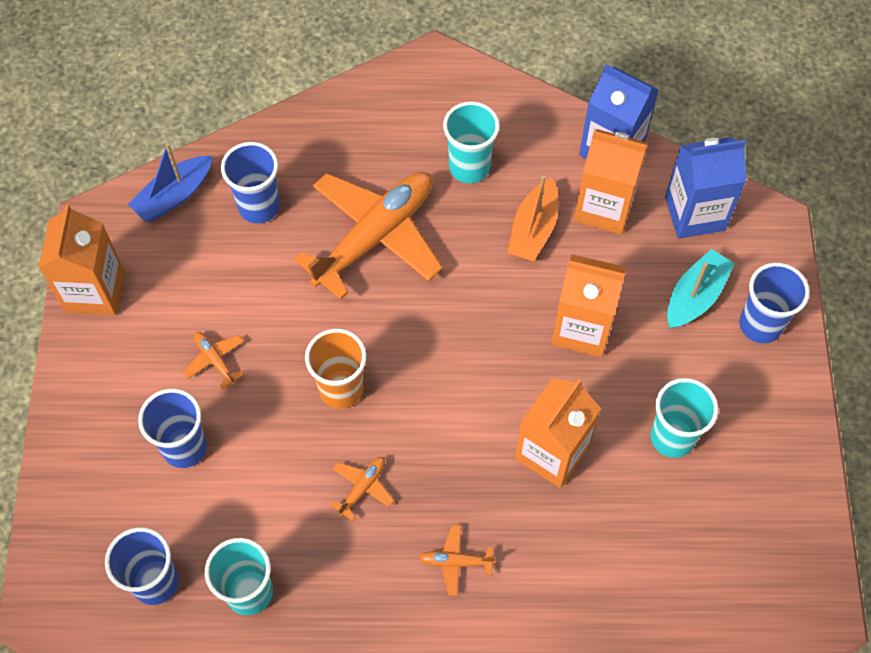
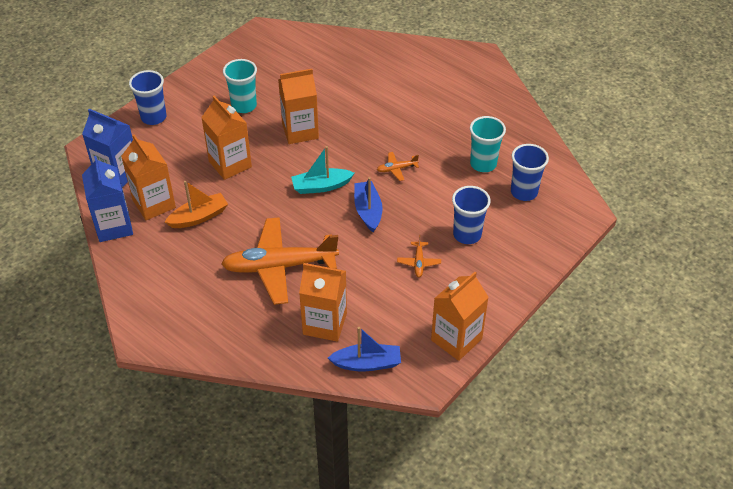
camera: 140 degrees left, 15 degrees down
(259, 207) = (325, 324): blue cup -> orange carton
(341, 389) = (368, 211): orange cup -> blue boat
(455, 561) = (383, 122): orange plane -> none
(469, 167) = (193, 267): turquoise cup -> none
(695, 296) = (165, 144): turquoise boat -> turquoise boat (321, 186)

